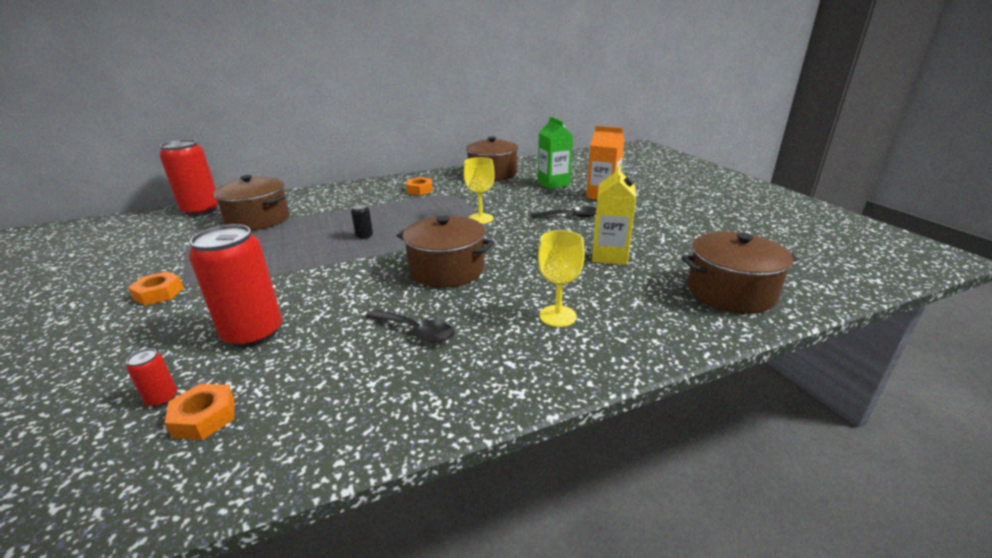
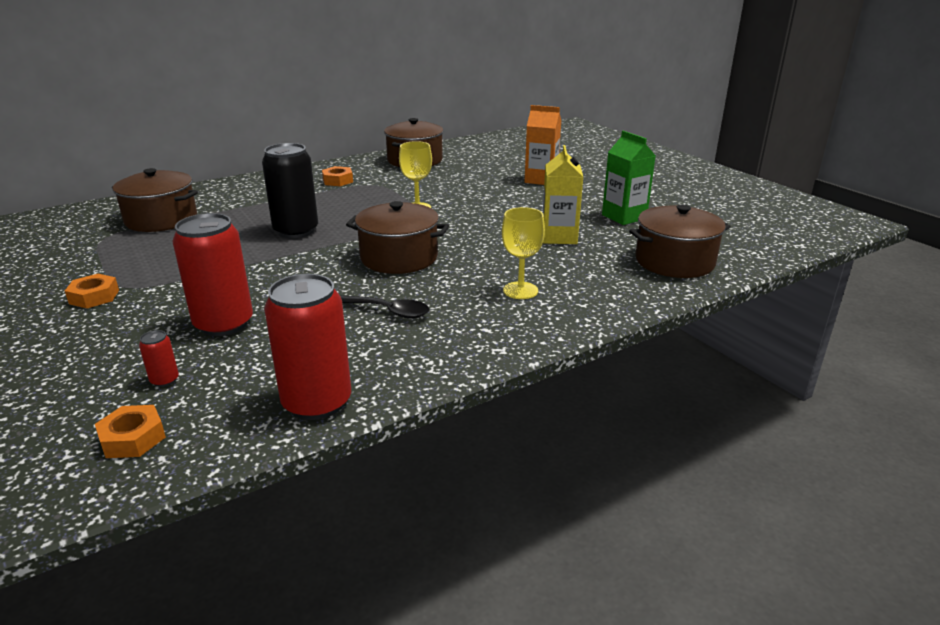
camera: 10 degrees left, 0 degrees up
(201, 210) = (83, 212): red can -> red can (317, 402)
(204, 417) = (217, 390): orange nut -> orange nut (133, 438)
(364, 236) = (296, 231): black can -> black can, size x2.39
(553, 183) = (485, 169): green carton -> green carton (624, 217)
(570, 216) = (512, 202): black spoon -> none

